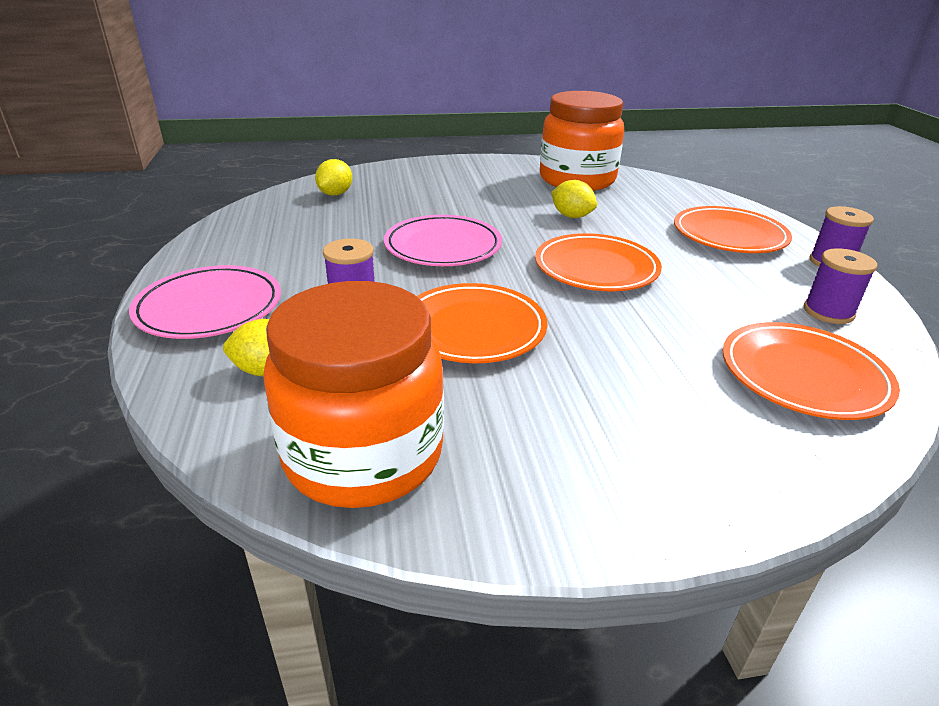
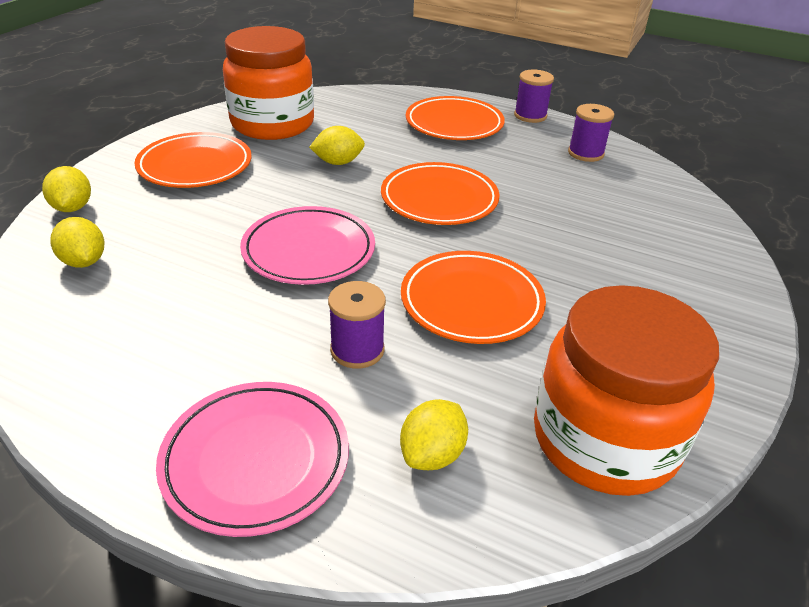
camera: 55 degrees left, 5 degrees up
(381, 172) = (72, 208): none -> yellow lemon
(803, 376) = (645, 204): orange plate -> orange plate (195, 166)

